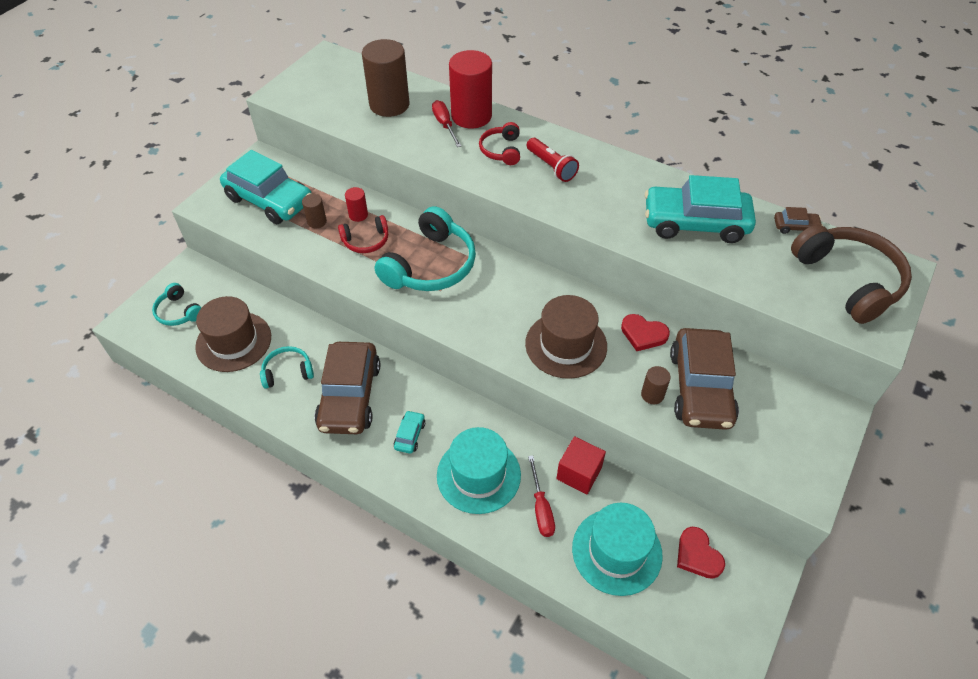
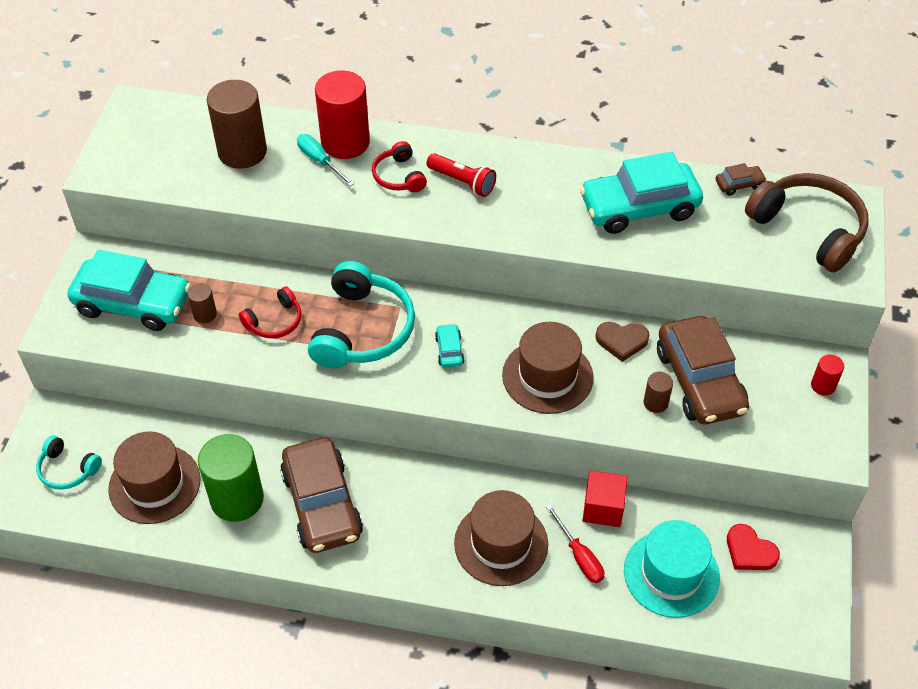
camera: 20 degrees left, 0 degrees up
(287, 372) = (237, 499): turquoise headphones -> green cylinder
(358, 215) = (250, 293): red cylinder -> red cylinder (823, 385)
(410, 435) = (409, 525): turquoise car -> turquoise car (449, 350)
(445, 125) = (320, 161): red screwdriver -> turquoise screwdriver
(478, 475) = (501, 543): turquoise hat -> brown hat
(643, 334) = (621, 341): red heart -> brown heart

